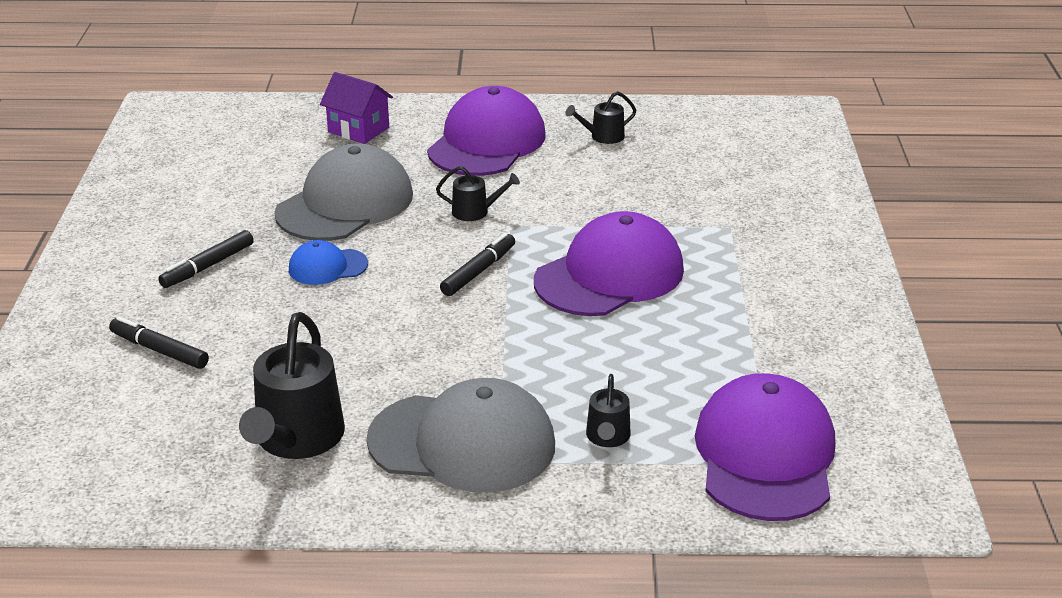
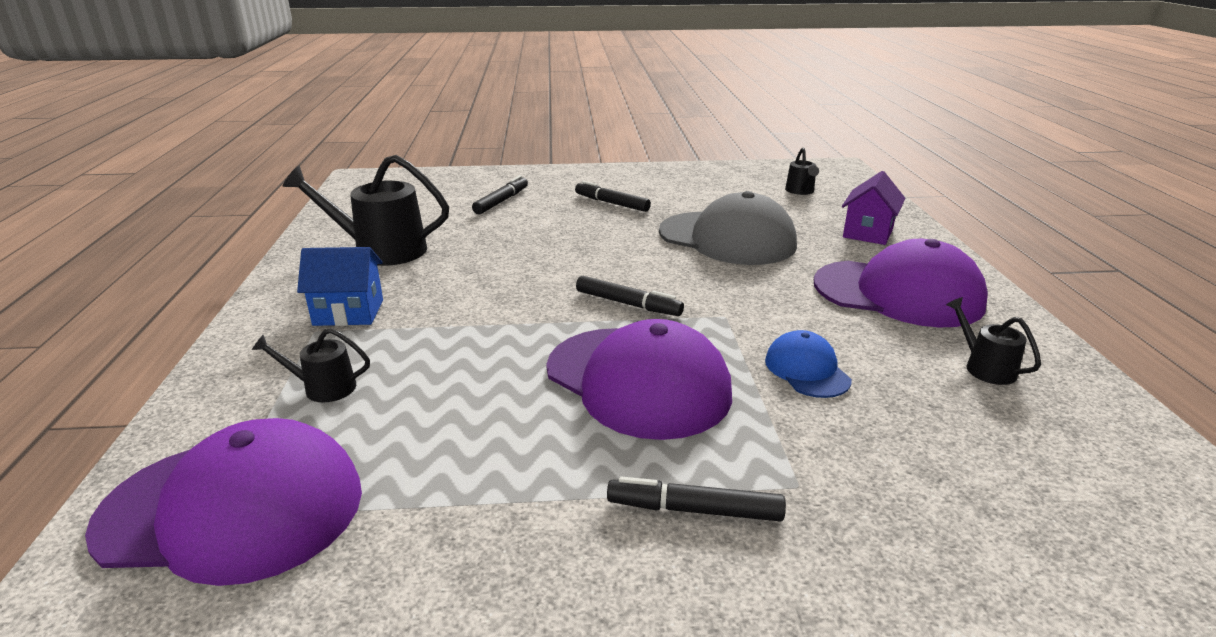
camera: 85 degrees right, 5 degrees down
(327, 267) = (620, 240): blue cap -> blue cap (807, 370)
(462, 443) = (348, 312): grey cap -> blue house
(475, 212) = (743, 296): black watering can -> black watering can (800, 191)
(753, 265) = (694, 510): none -> black marker

